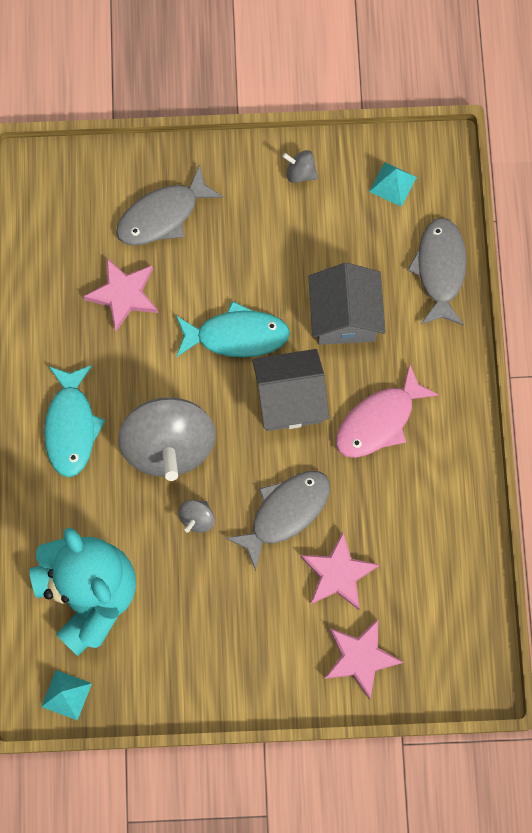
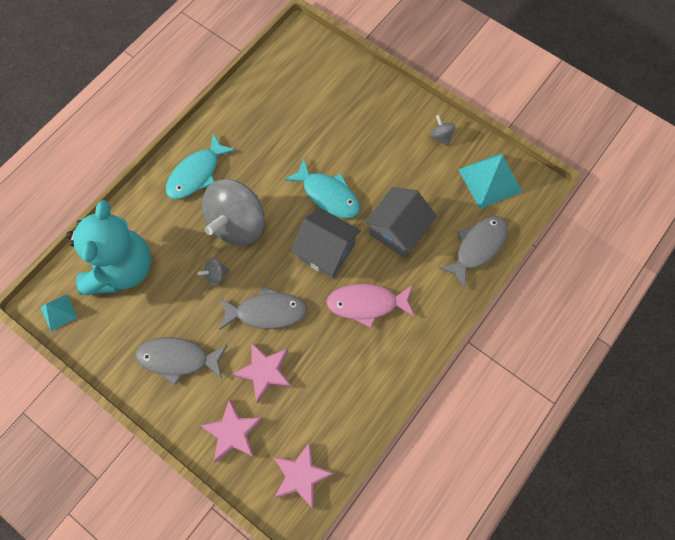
camera: 40 degrees right, 5 degrees down
(123, 295) = (287, 128): pink star -> pink star (301, 475)
(163, 215) = (345, 104): grey fish -> grey fish (178, 359)
(392, 184) = (489, 180): turquoise pyramid -> turquoise pyramid, size x1.81

